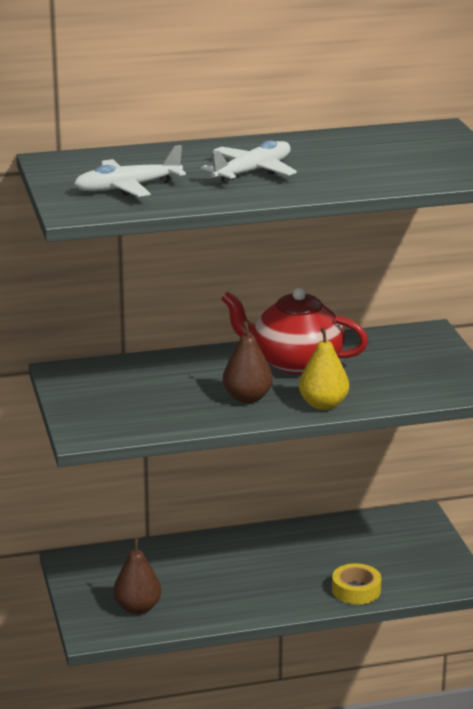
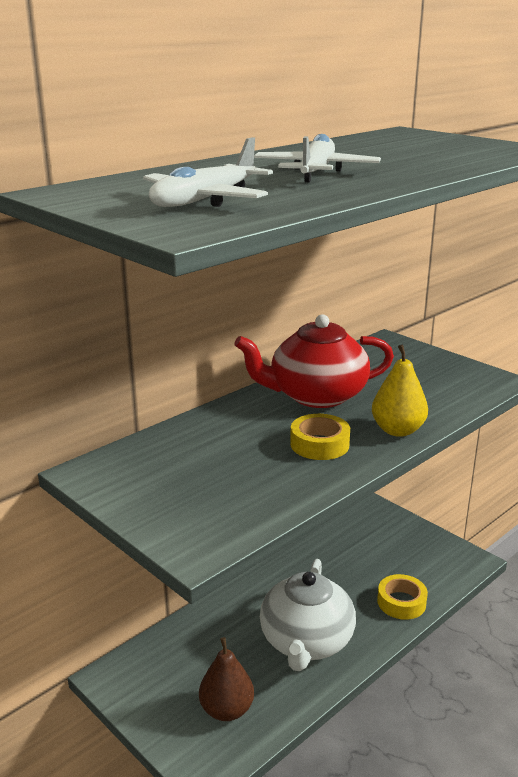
camera: 30 degrees left, 0 degrees up
(242, 589) = (306, 642): none -> white teapot
(247, 398) = (319, 444): brown pear -> yellow tape

